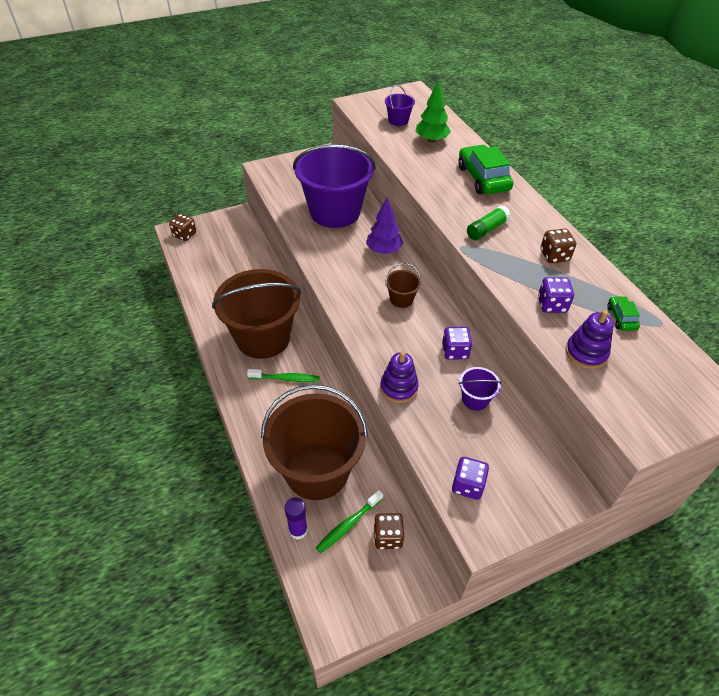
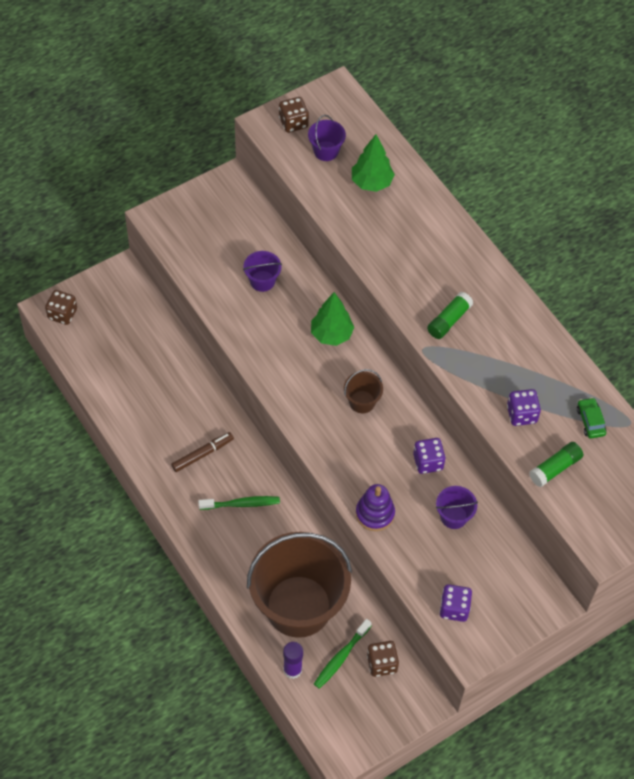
camera: 10 degrees left, 10 degrees up
(263, 338) = (202, 454): brown bucket -> brown marker
(335, 212) = (262, 281): purple bucket -> purple bucket, size x0.40
(383, 250) = (331, 334): purple tree -> green tree
(483, 178) = (439, 241): green car -> none
(554, 256) = (523, 348): brown dice -> brown dice (293, 123)
(586, 353) = (555, 468): purple stacking toy -> green glue stick

